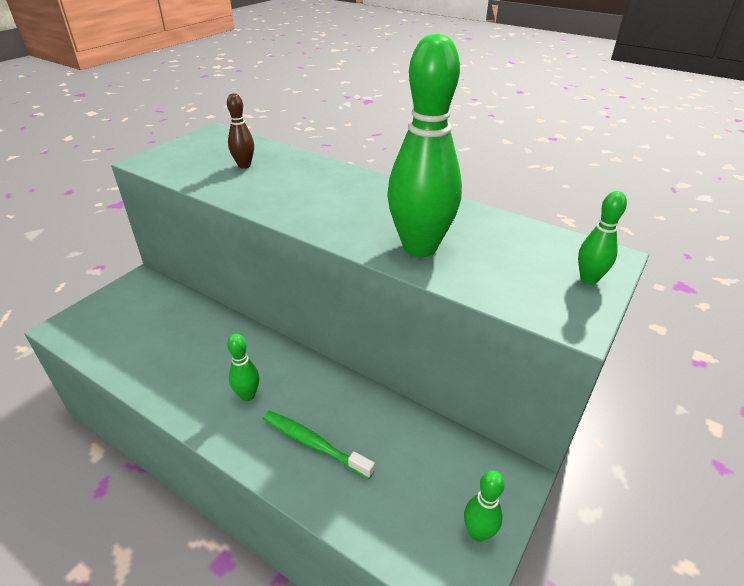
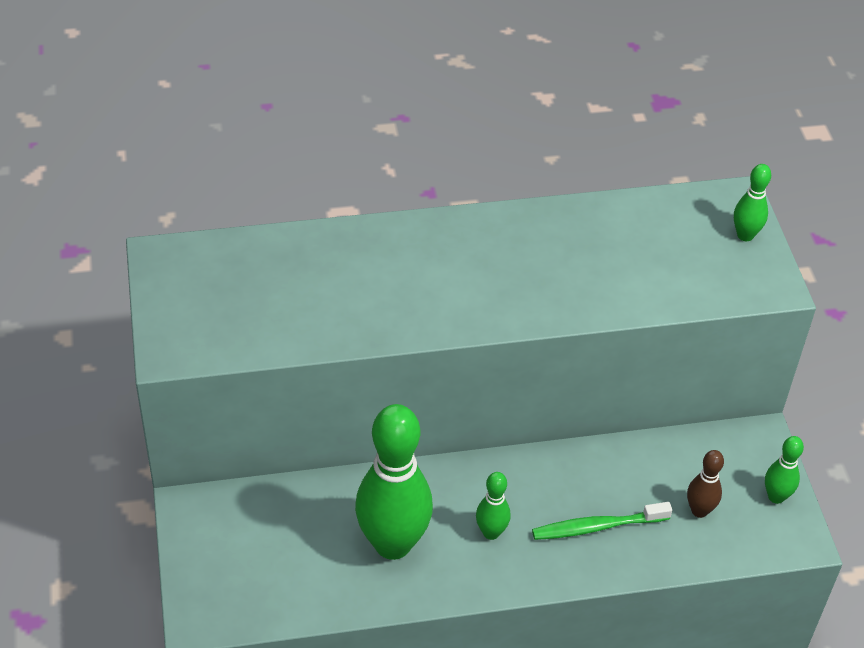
camera: 45 degrees left, 10 degrees up
(244, 165) = (292, 287): brown bowling pin -> brown bowling pin (699, 510)
(419, 247) = (596, 285): green bowling pin -> green bowling pin (393, 544)

